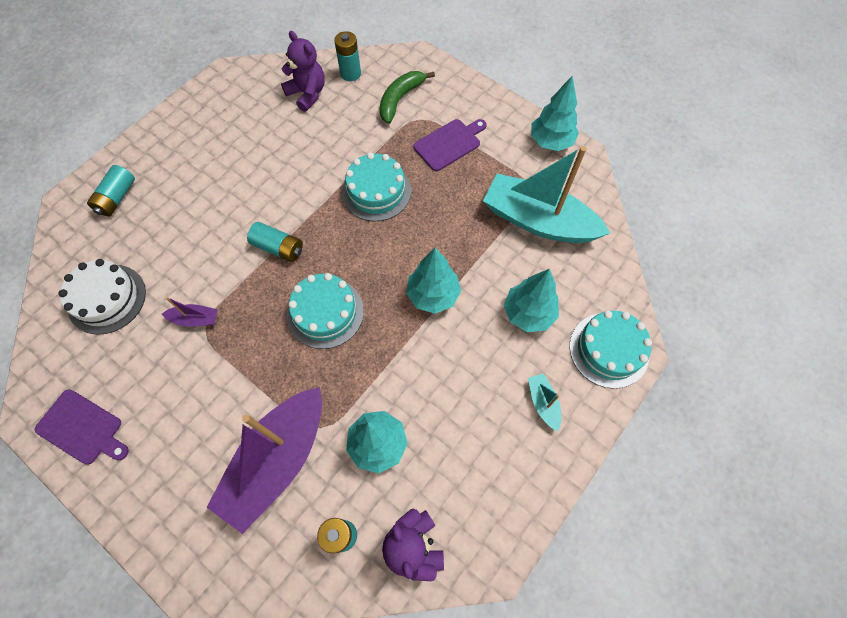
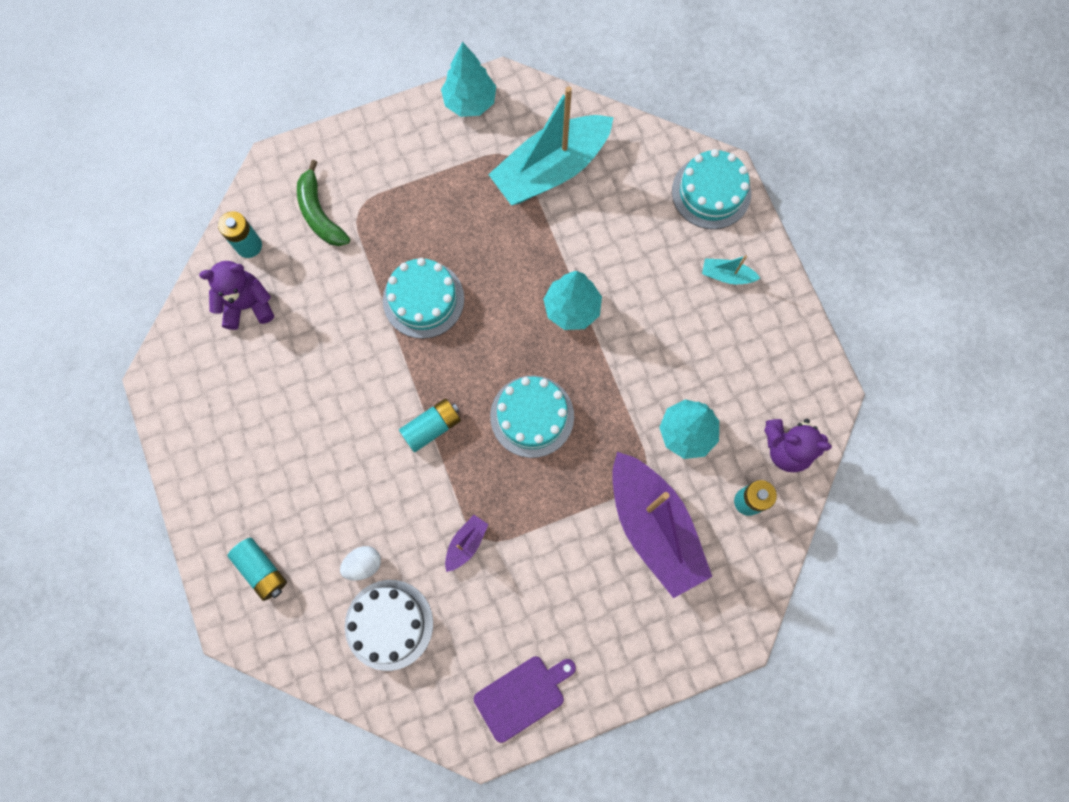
camera: 60 degrees left, 10 degrees up
(148, 258) = (363, 564): none -> white egg
(449, 144) = (410, 197): purple cutting board -> none
(528, 313) = (639, 237): turquoise tree -> none

